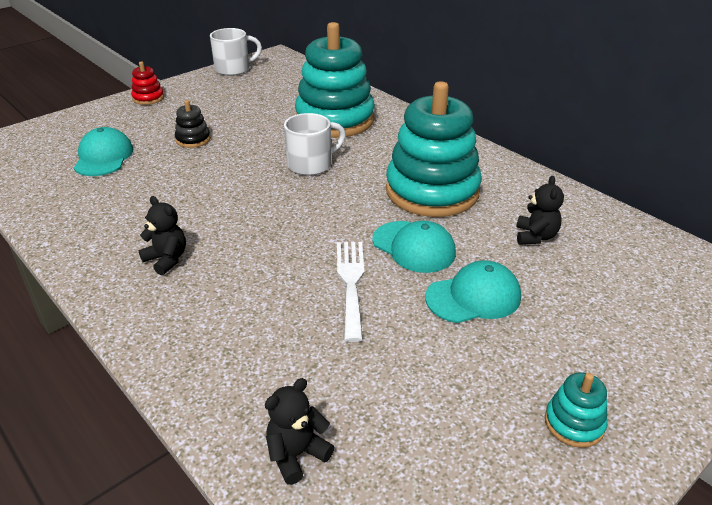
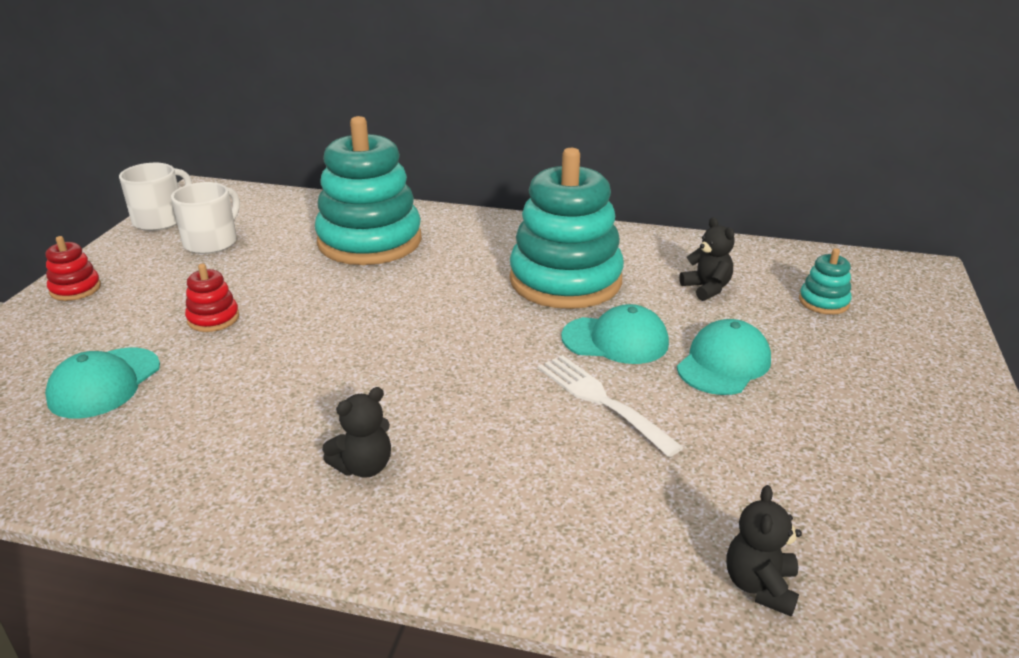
camera: 35 degrees left, 5 degrees down
(103, 157) = (104, 383): turquoise cap -> turquoise cap turned 120 degrees counterclockwise
(167, 259) = (364, 467): black teddy bear -> black teddy bear turned 135 degrees clockwise
(193, 139) = (213, 318): black stacking toy -> red stacking toy
(311, 164) = (404, 297): white mug -> white mug (212, 242)
(574, 423) = (923, 431): turquoise stacking toy -> turquoise stacking toy (823, 302)

